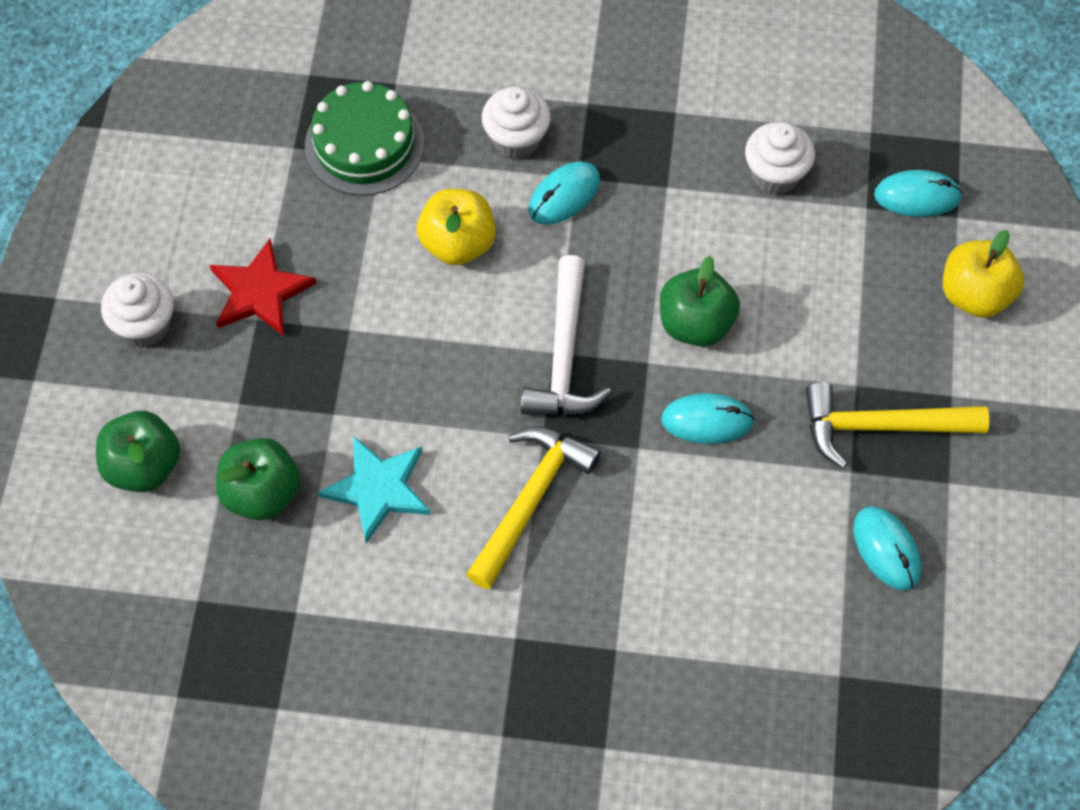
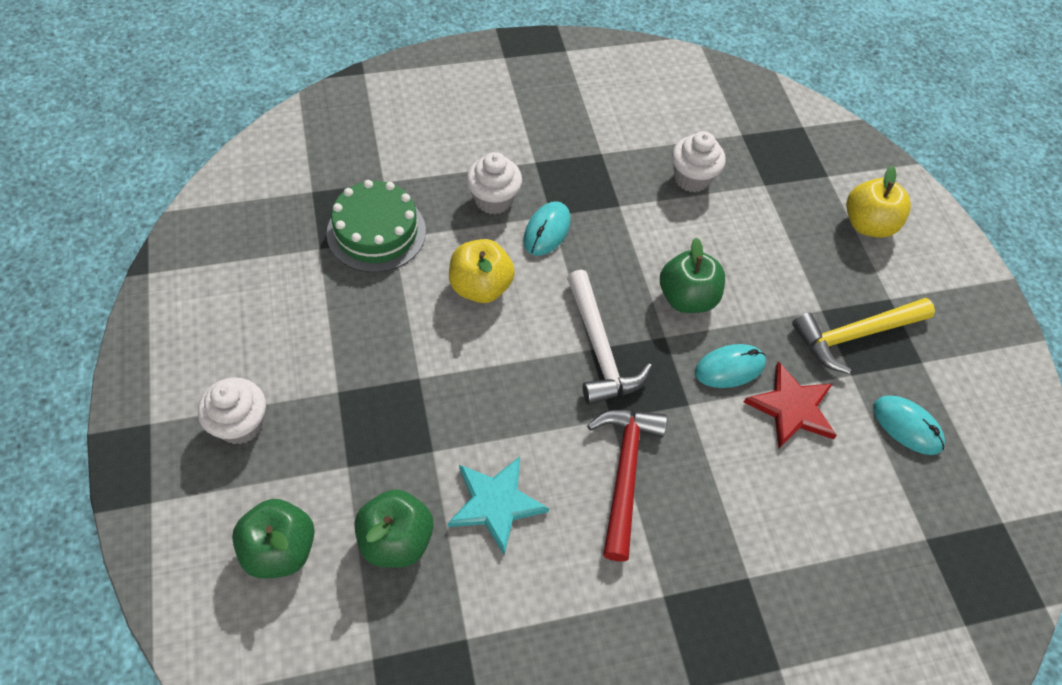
camera: 25 degrees left, 5 degrees down
(260, 292) = (332, 368): red star -> red star (792, 408)
(530, 500) = (624, 473): yellow hammer -> red hammer
(917, 196) = (794, 169): turquoise mouse -> none

